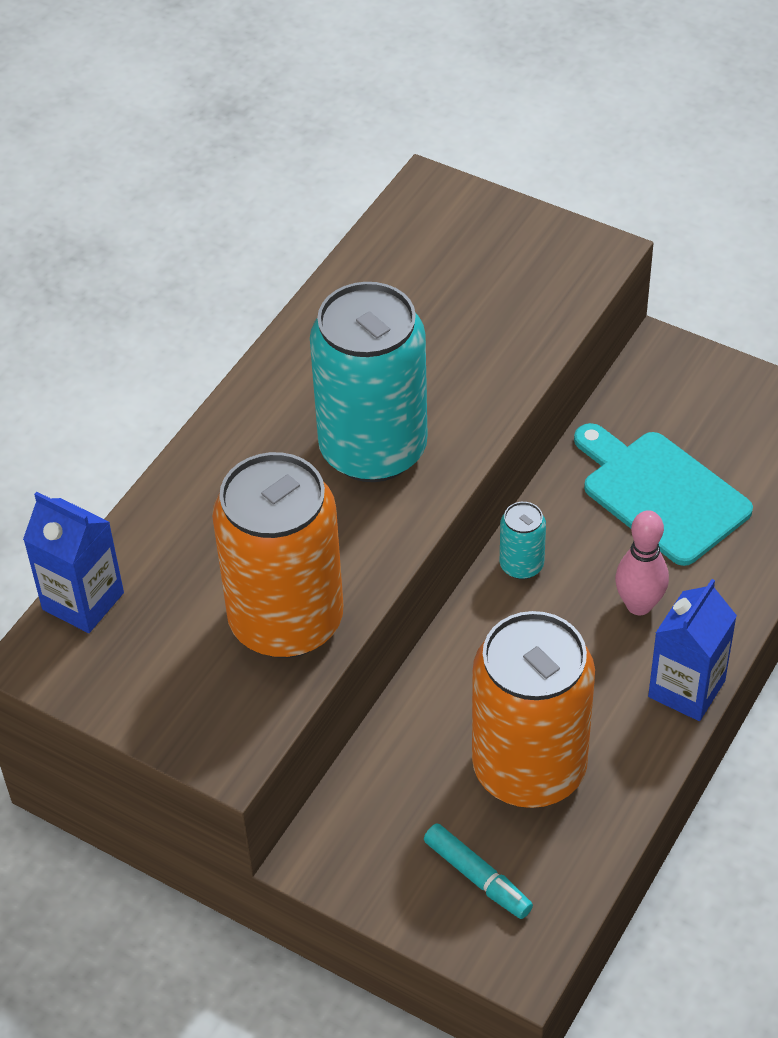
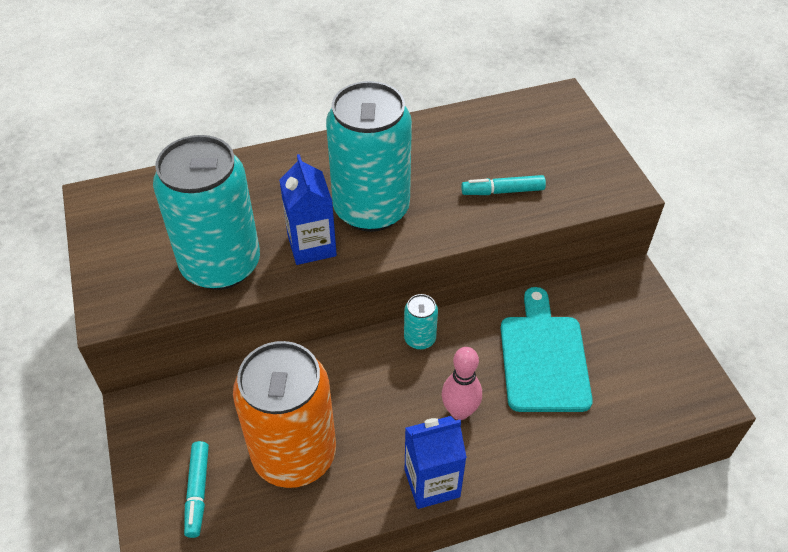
camera: 40 degrees right, 0 degrees up
(83, 601) = (147, 185): blue carton -> blue carton (312, 246)
(286, 621) = (221, 264): orange can -> turquoise can
(485, 336) = (502, 191): none -> turquoise marker

